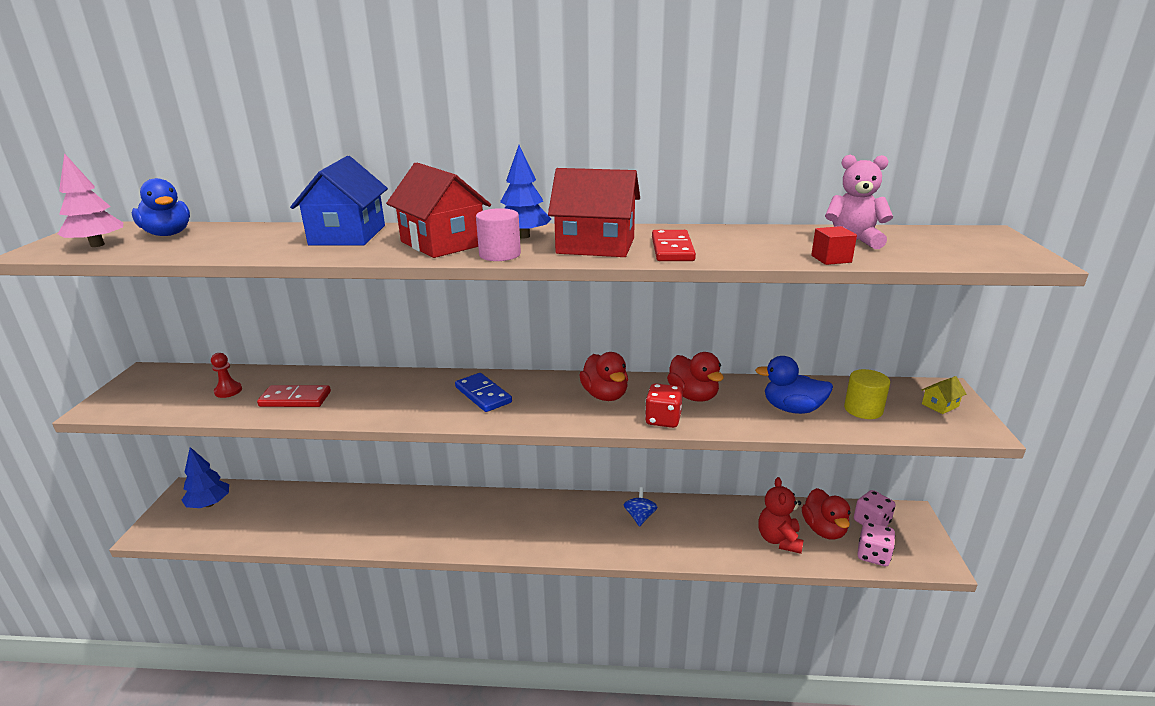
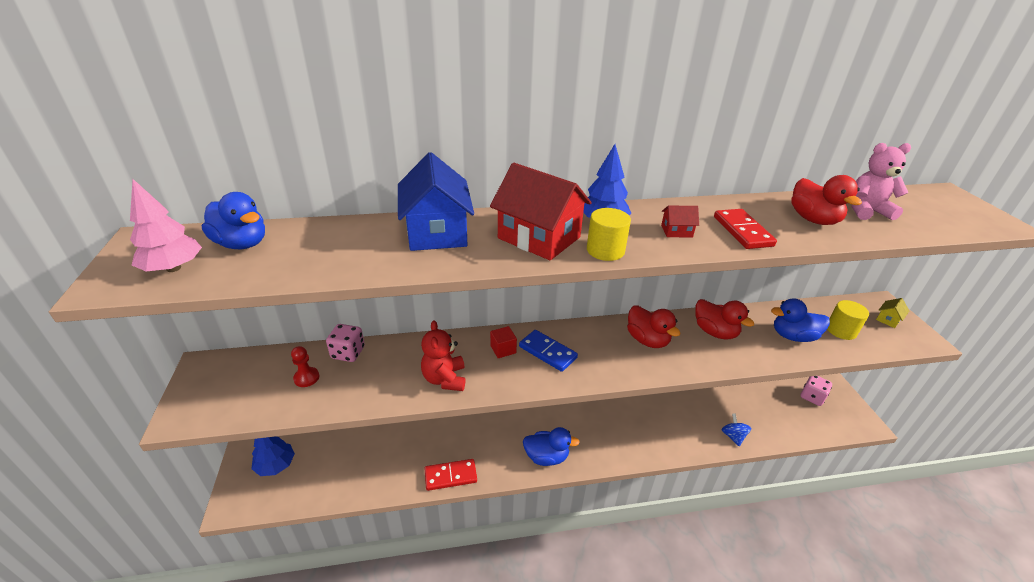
camera: 15 degrees left, 10 degrees up
(295, 399) = (380, 379): red domino -> red domino (450, 476)
(493, 537) = (546, 457): none -> blue duck
(500, 254) = (605, 250): pink cylinder -> yellow cylinder
(595, 246) = (676, 231): red house -> red house, size x0.43
(640, 517) = (651, 418): blue spinning top -> blue spinning top (733, 436)
(663, 419) = (706, 360): red dice -> none
(779, 540) = (758, 423): red teddy bear -> red teddy bear (444, 379)
(824, 529) = (784, 409): red duck -> red duck (813, 219)
(831, 259) = (872, 235): red cube -> red cube (503, 349)
(873, 555) = (824, 425): pink dice -> pink dice (348, 353)

